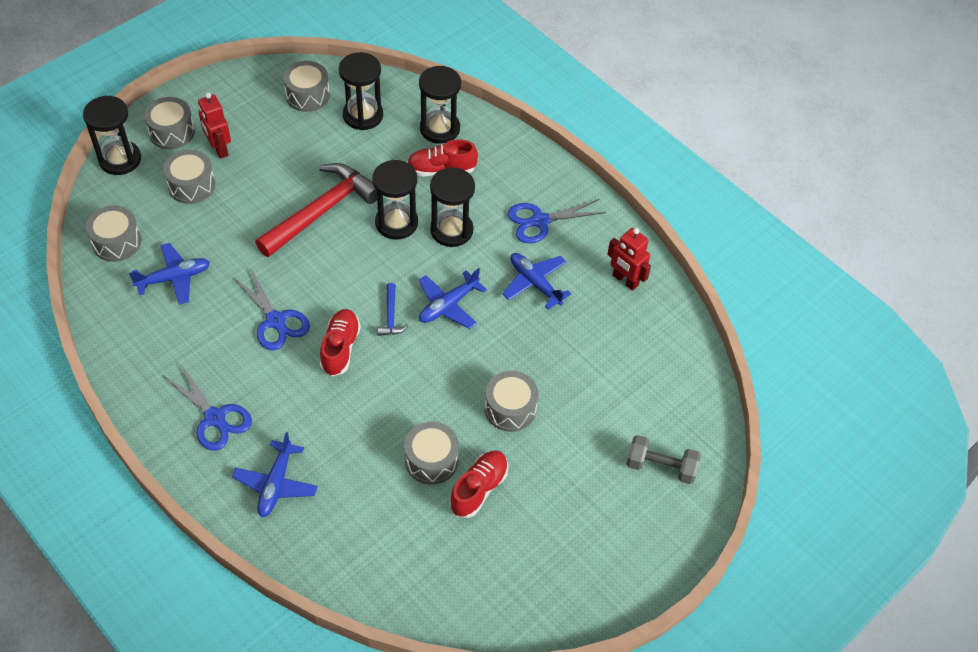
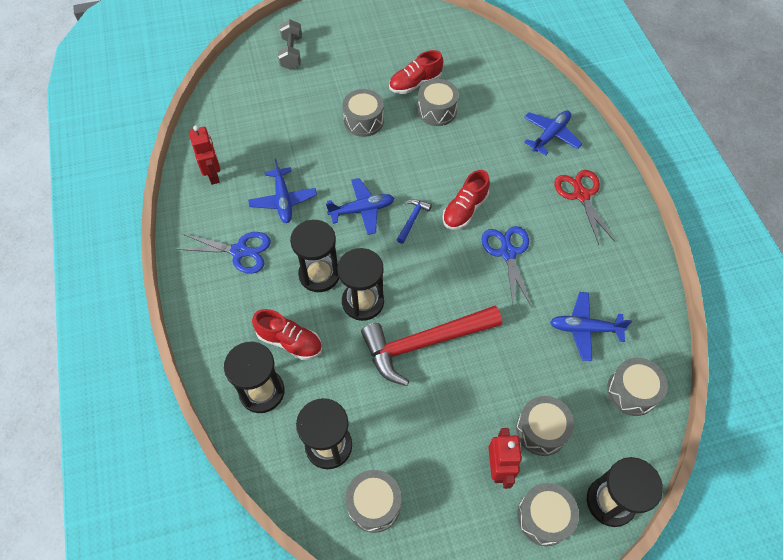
camera: 150 degrees left, 5 degrees up
(215, 418) = (581, 195): blue scissors -> red scissors
(660, 467) = (291, 53): grey dumbbell -> grey dumbbell turned 45 degrees clockwise

